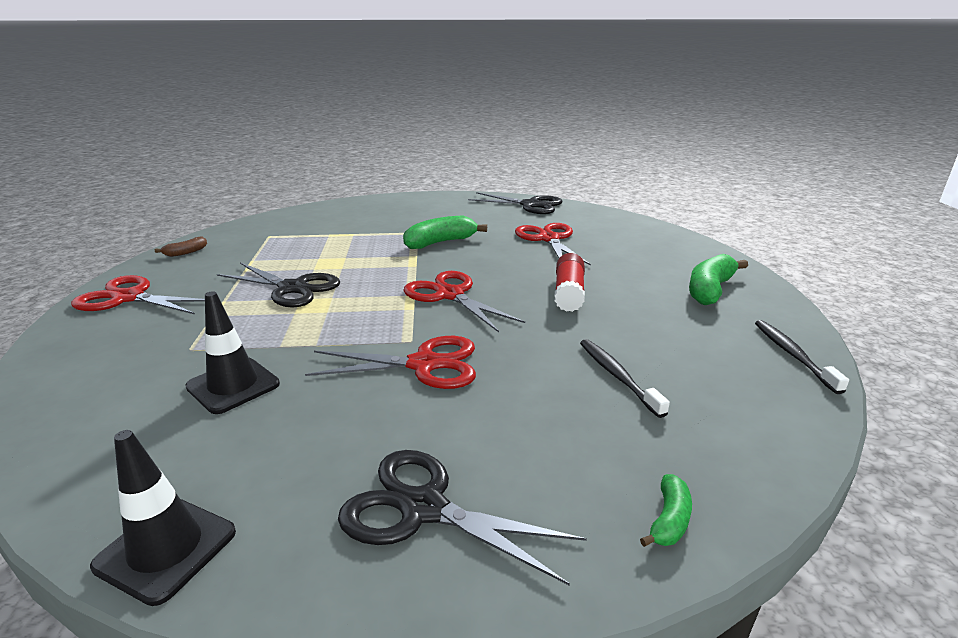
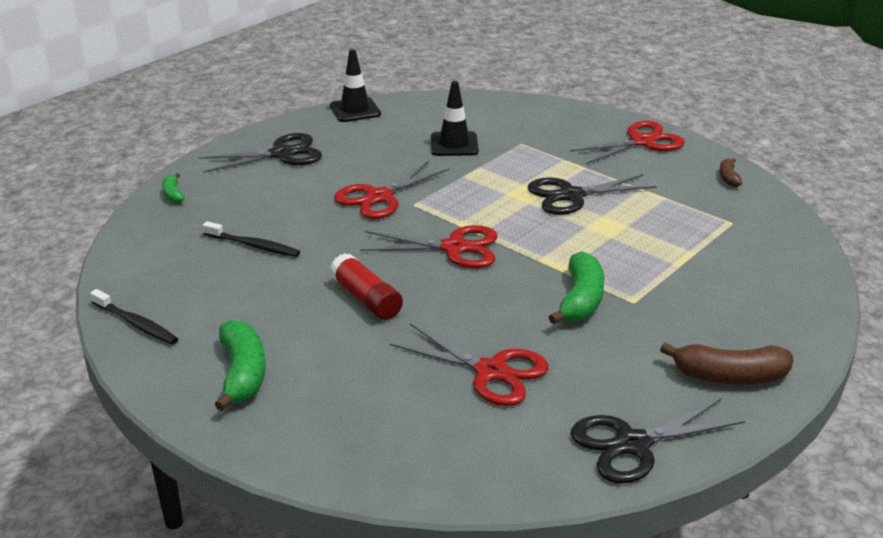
camera: 135 degrees right, 5 degrees up
(445, 203) = (730, 376): none -> brown banana

